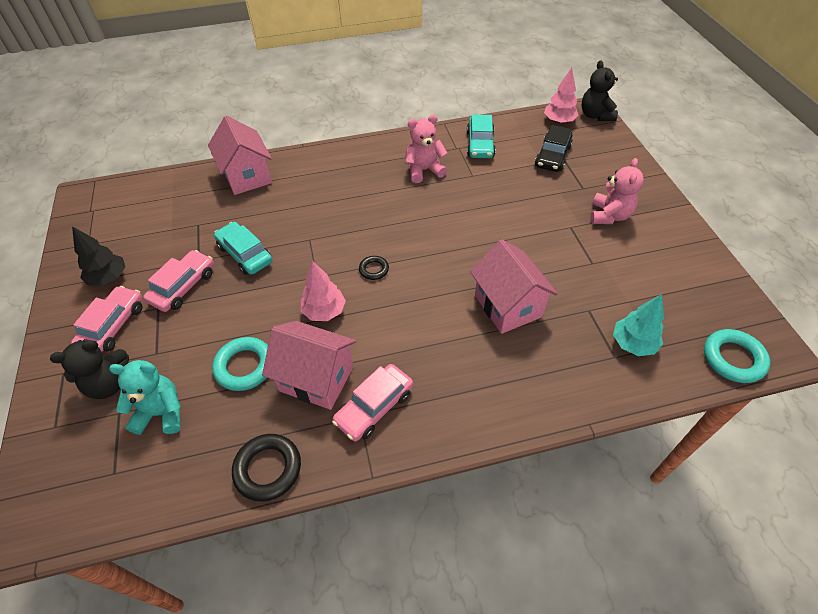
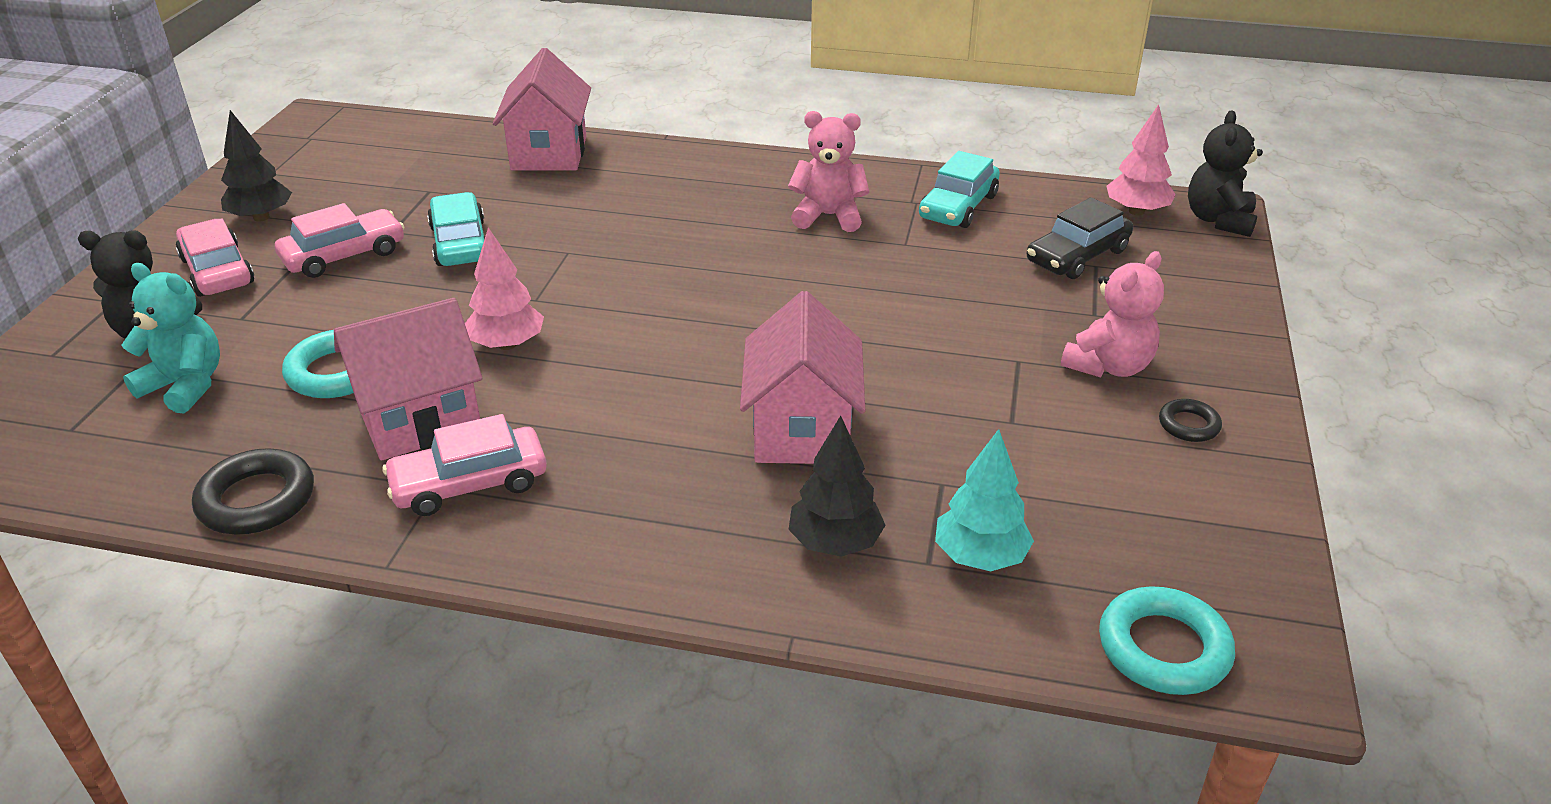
camera: 25 degrees right, 15 degrees down
(113, 326) = (217, 271): pink car -> pink car turned 75 degrees counterclockwise
(316, 379) = (420, 420): pink house -> pink house turned 75 degrees counterclockwise
(374, 269) = (629, 317): black ring -> black ring (1188, 425)
(569, 364) = (835, 543): none -> black tree

